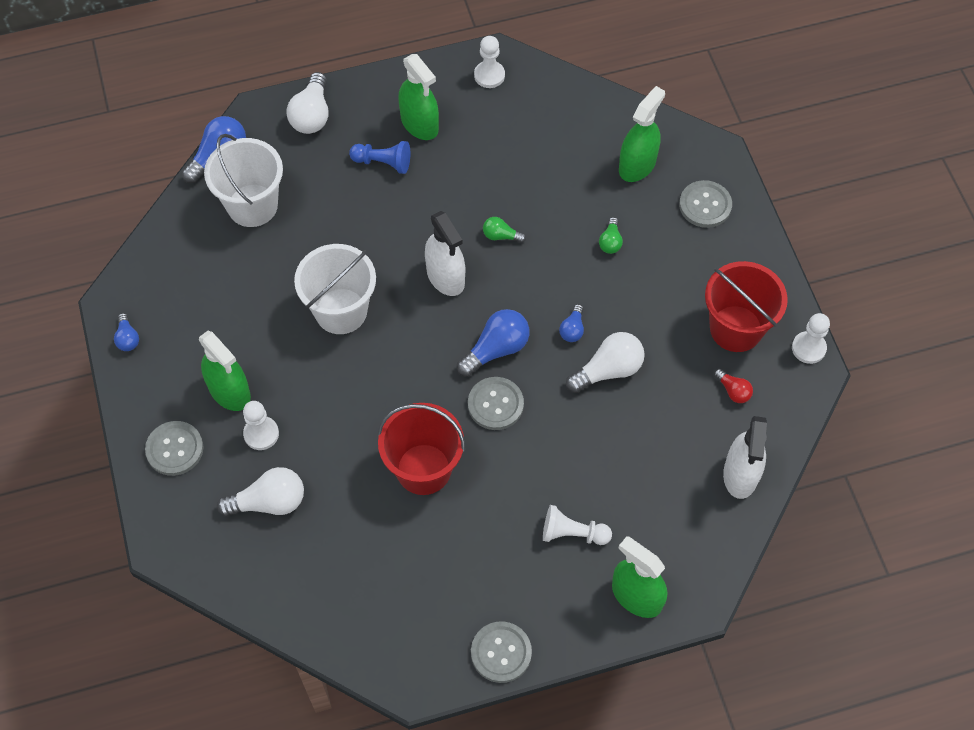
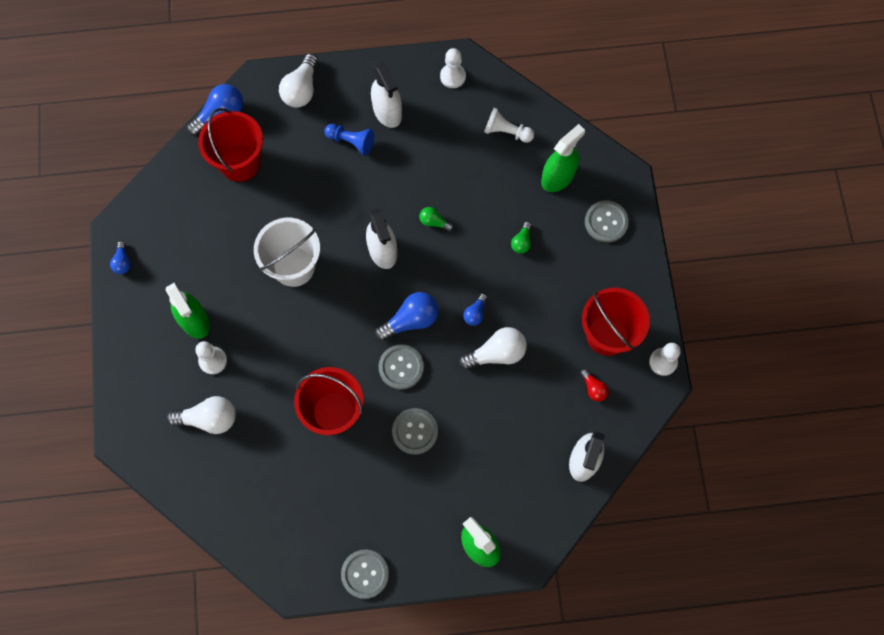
camera: 10 degrees right, 10 degrees up
(174, 449) = (144, 362): grey button -> grey button (415, 431)
(252, 205) = (240, 163): white bucket -> red bucket
(419, 124) = (387, 111): green spray bottle -> white spray bottle
(572, 533) = (440, 486): white pawn -> white pawn (506, 132)

